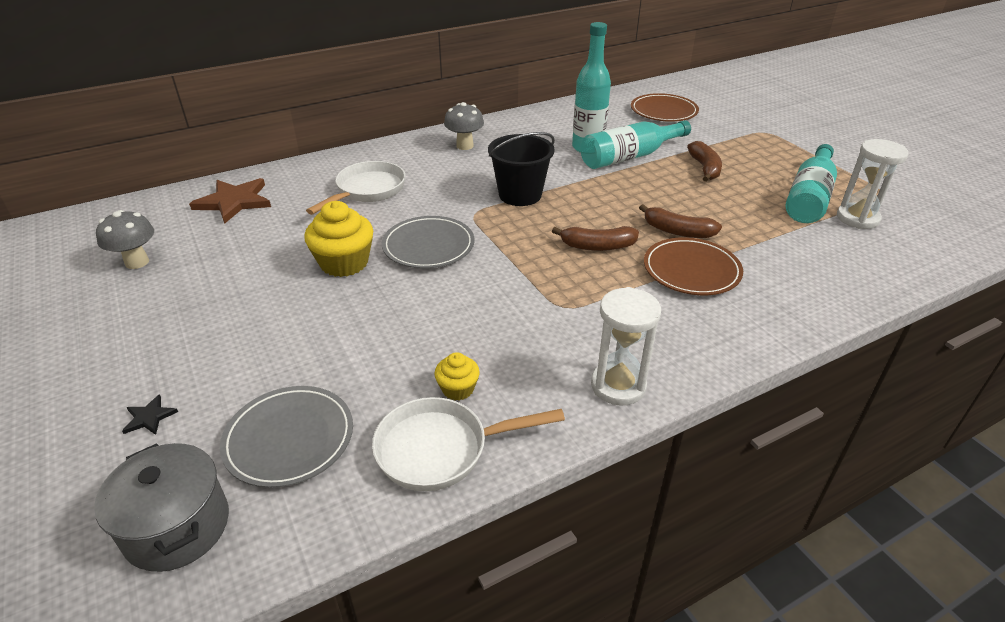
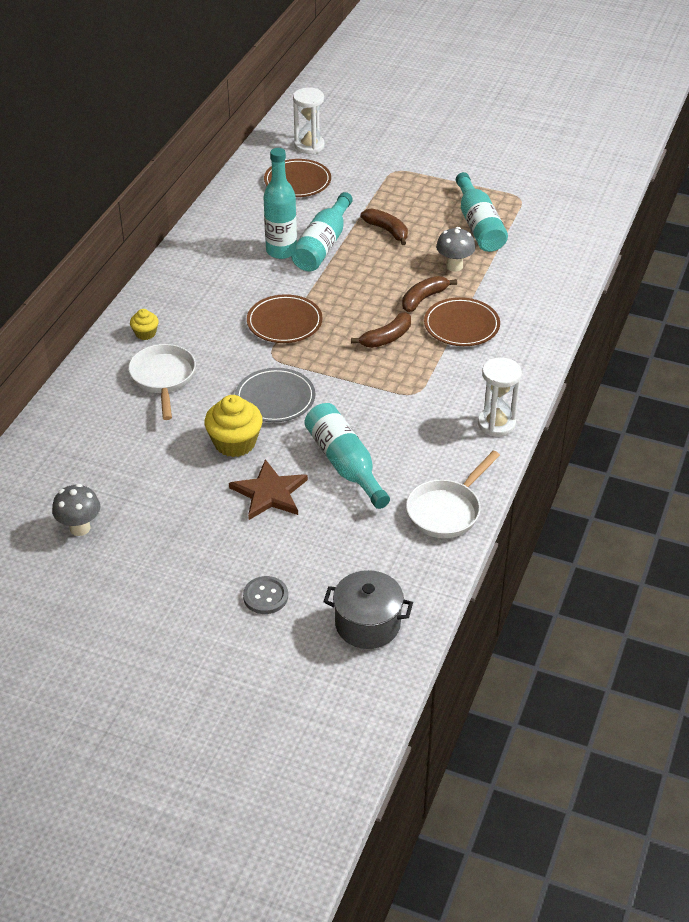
camera: 40 degrees left, 5 degrees up
(149, 417) = (265, 596): black star -> grey button
(234, 202) = (69, 444): brown star -> brown star (270, 493)
(289, 439) = (362, 555): grey plate -> none
(407, 334) = (345, 464): none -> turquoise bottle
(458, 389) = (416, 476): yellow cupcake -> yellow cupcake (145, 333)
(464, 146) = (181, 297): grey mushroom -> grey mushroom (454, 266)
(520, 195) = (284, 322): black bucket -> brown plate
(677, 231) = (423, 299): brown banana -> brown banana turned 150 degrees clockwise
(857, 218) = (521, 230): white hourglass -> white hourglass (309, 146)

